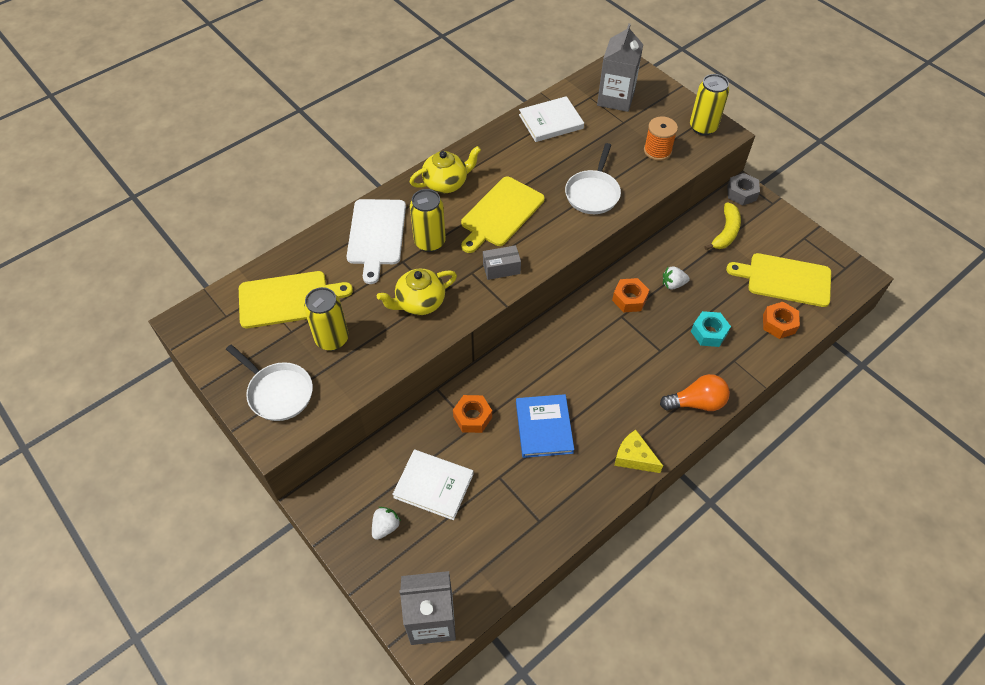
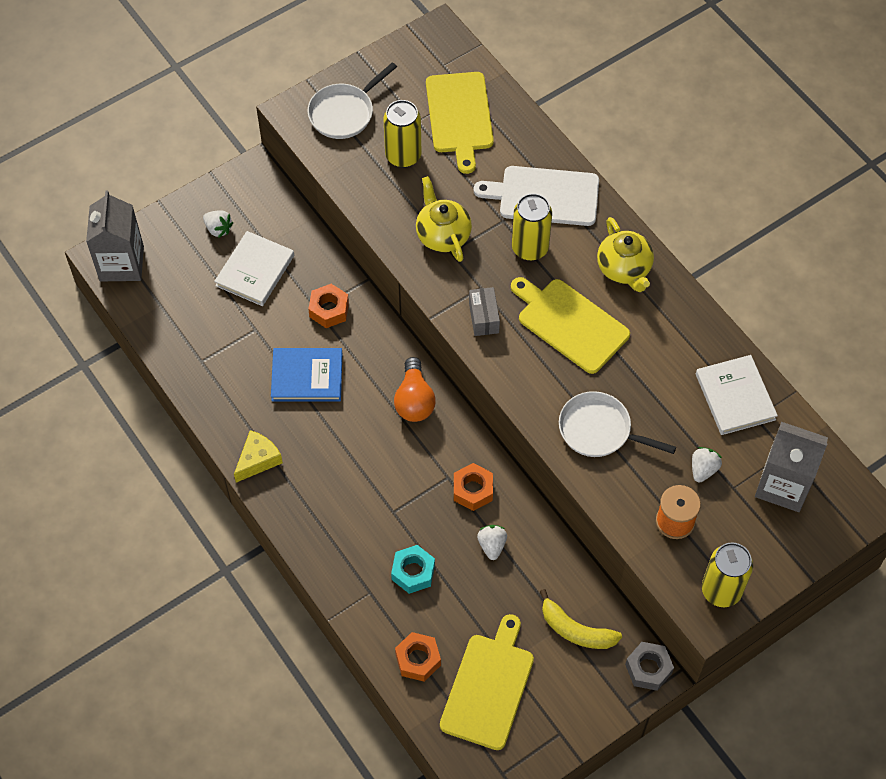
camera: 95 degrees right, 5 degrees up
(613, 137) = (703, 469): none -> white strawberry
(696, 402) = (317, 537): orange light bulb -> orange light bulb (414, 400)

